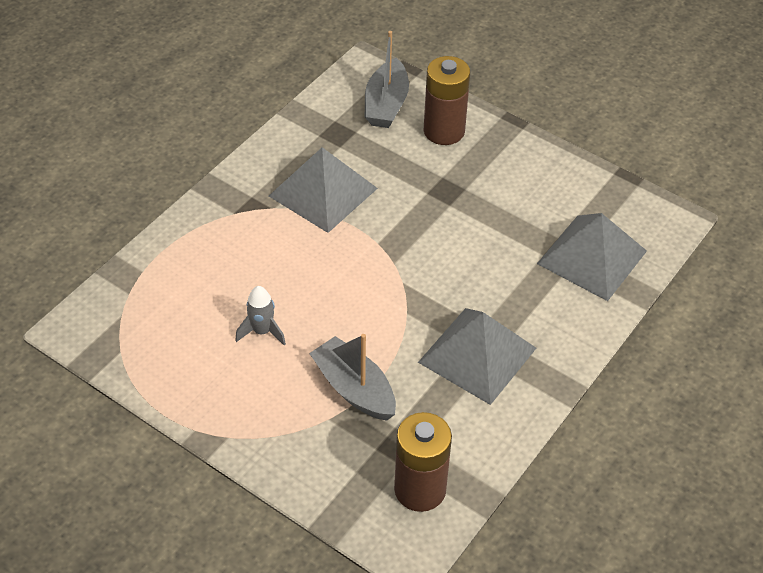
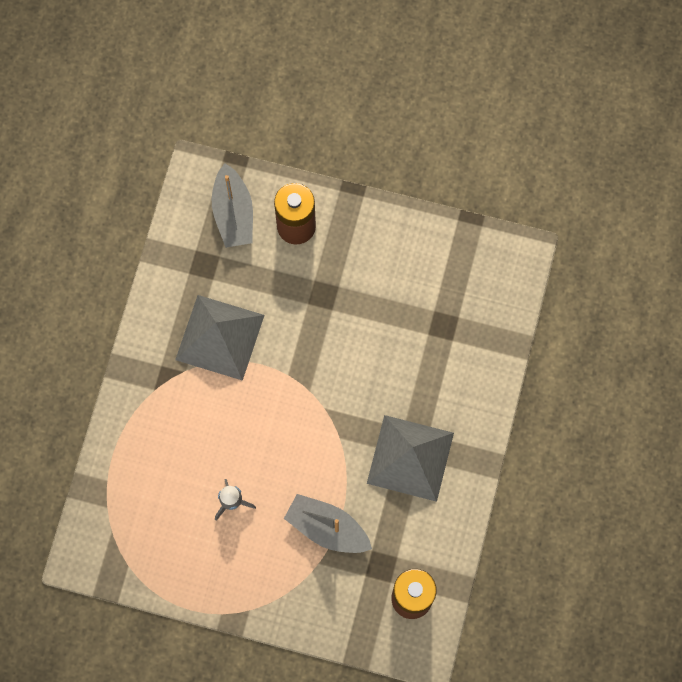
camera: 20 degrees left, 25 degrees up
(592, 257) = (468, 321): grey pyramid -> none

